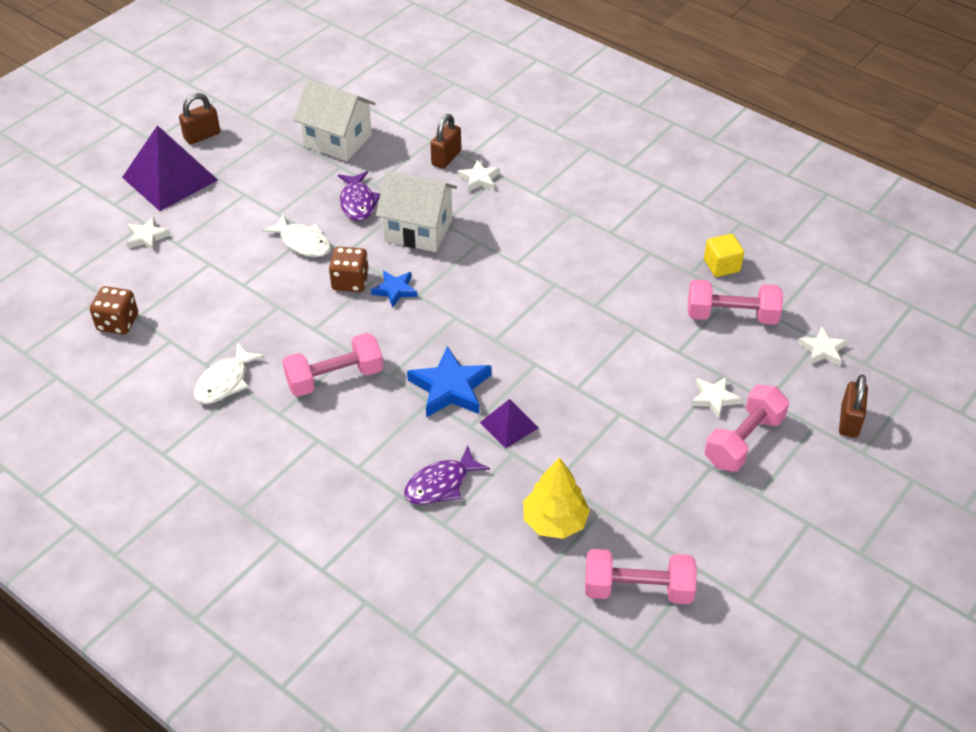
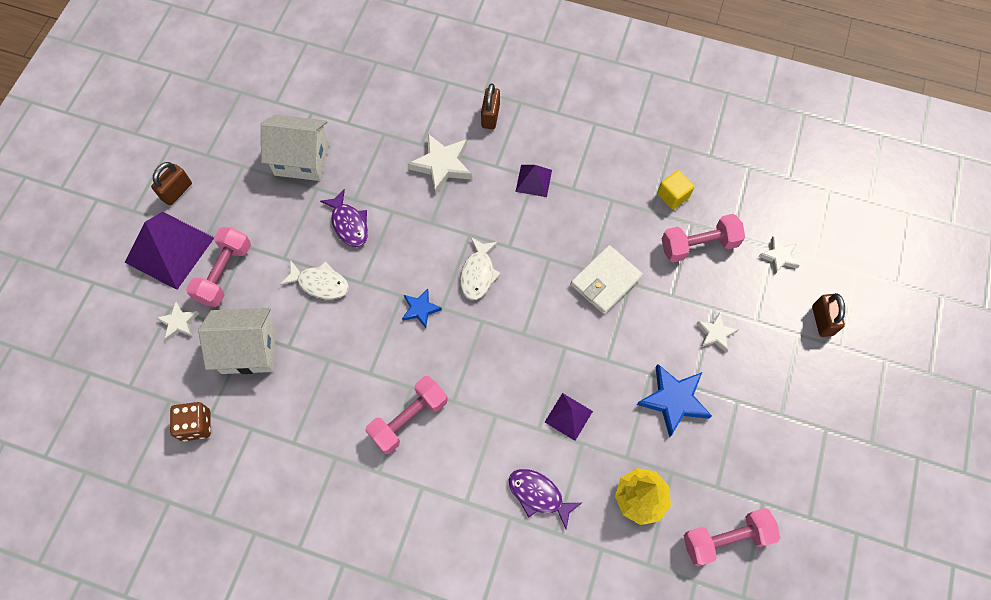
camera: 20 degrees left, 20 degrees up
(225, 382) = (318, 455): white fish -> white fish (478, 274)
(350, 282) = (379, 312): brown dice -> none
(418, 230) = (413, 237): white house -> white house (248, 350)
(441, 484) = (538, 495): purple fish -> purple fish turned 90 degrees clockwise
(446, 158) = (404, 150): brown padlock -> brown padlock (490, 116)
(450, 388) = (507, 395): blue star -> blue star (674, 400)
(479, 179) = (442, 165): white star -> white star, size x1.71
(571, 215) = (533, 180): none -> purple pyramid
(609, 319) = (605, 281): none -> white wallet
(743, 441) = (752, 367): pink dumbbell -> pink dumbbell (224, 273)

